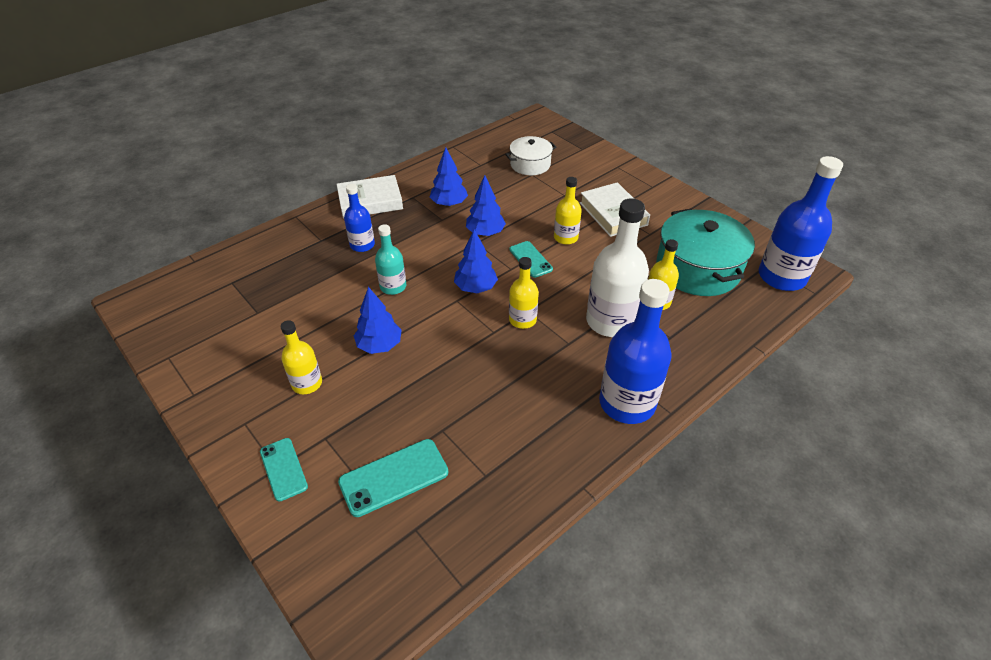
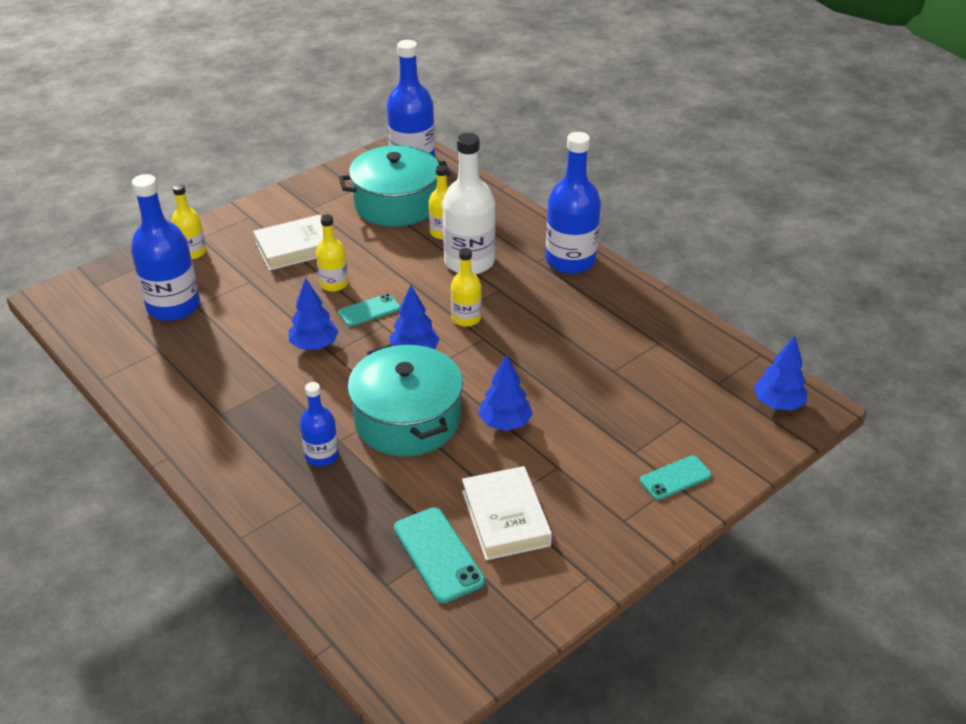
camera: 90 degrees left, 5 degrees down
(307, 383) = (564, 476): yellow bottle -> yellow bottle (192, 252)
(370, 201) = (221, 457): white book -> white book (505, 518)
(393, 287) = (407, 419): turquoise bottle -> turquoise pot
(394, 477) = (670, 399): turquoise phone -> turquoise phone (438, 554)
(449, 204) = (246, 378): blue tree -> blue tree (777, 404)
(530, 164) = (173, 306): white pot -> blue bottle

